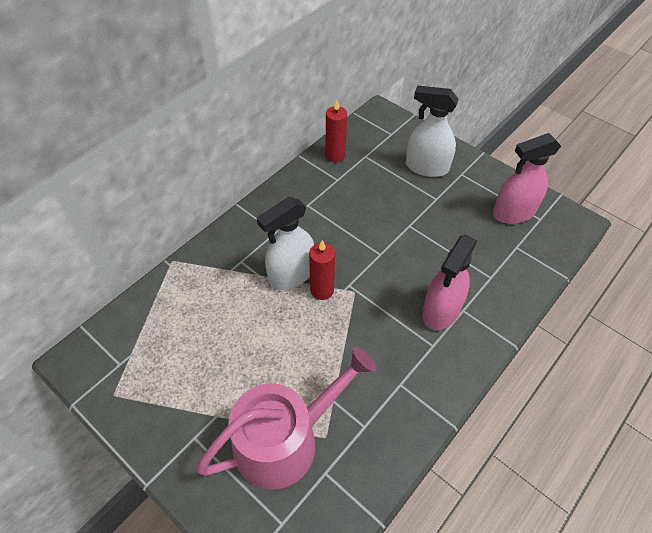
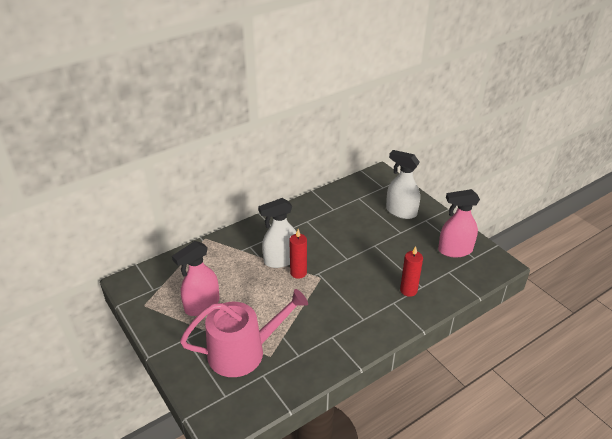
camera: 15 degrees right, 15 degrees down
(335, 155) = (337, 194): red candle -> red candle (408, 290)
(441, 311) = (377, 300): pink spray bottle -> pink spray bottle (202, 305)

